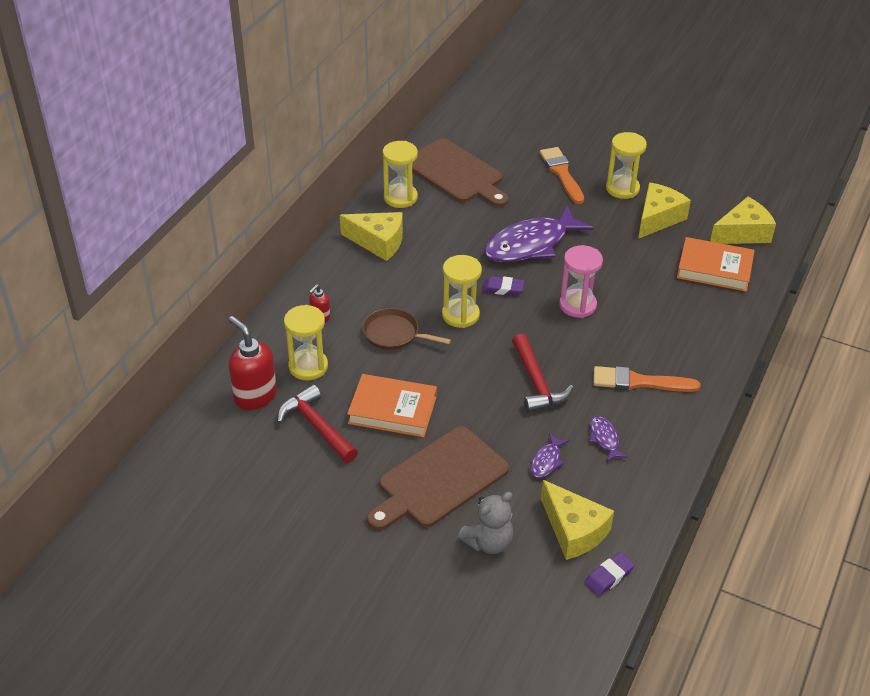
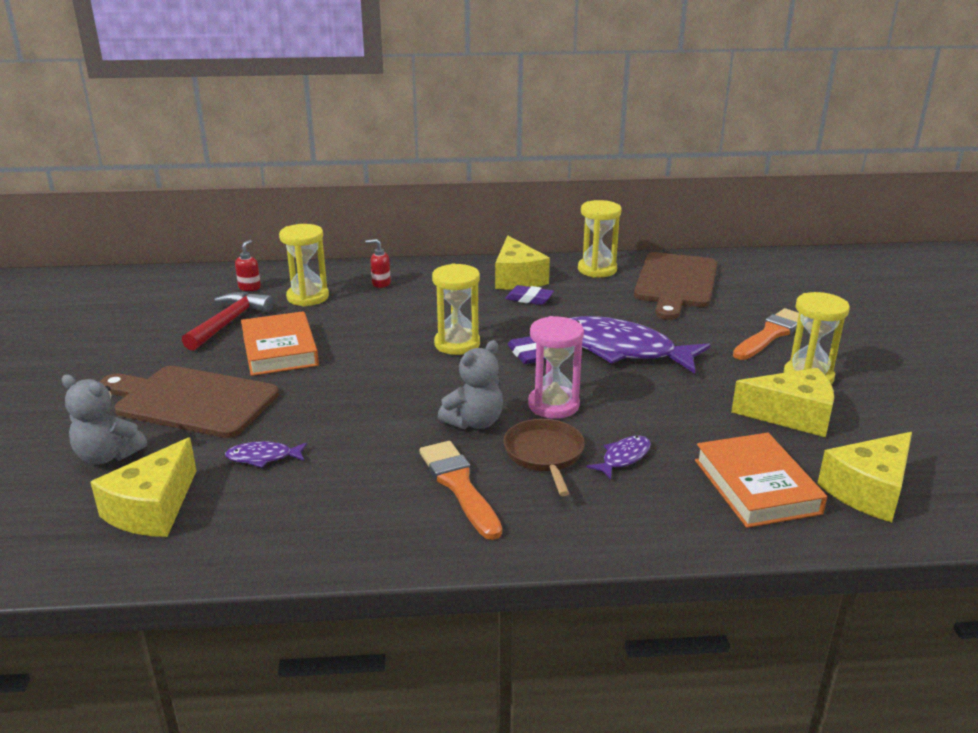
camera: 60 degrees right, 15 degrees down
(255, 396) = (250, 287): red soap dispenser -> red soap dispenser, size x0.50
(394, 334) = (392, 320): brown pan -> brown pan (544, 454)
(537, 383) = (391, 416): red hammer -> none
(573, 348) = (474, 422): none -> grey teddy bear
(604, 438) = (331, 487): purple fish -> purple fish (623, 458)
(609, 576) = (80, 558): purple eraser -> purple eraser (529, 299)
(742, 233) = (869, 491): yellow cheese -> yellow cheese turned 105 degrees clockwise

